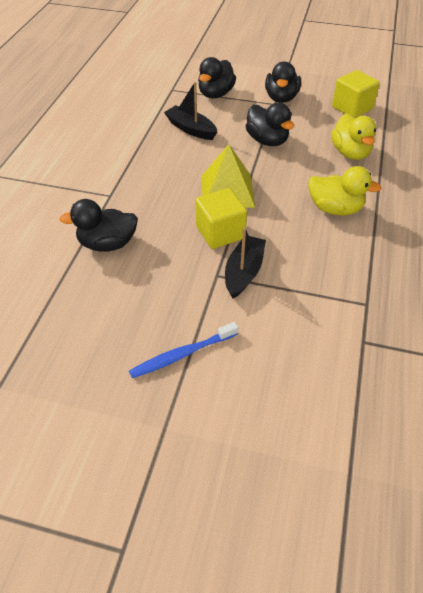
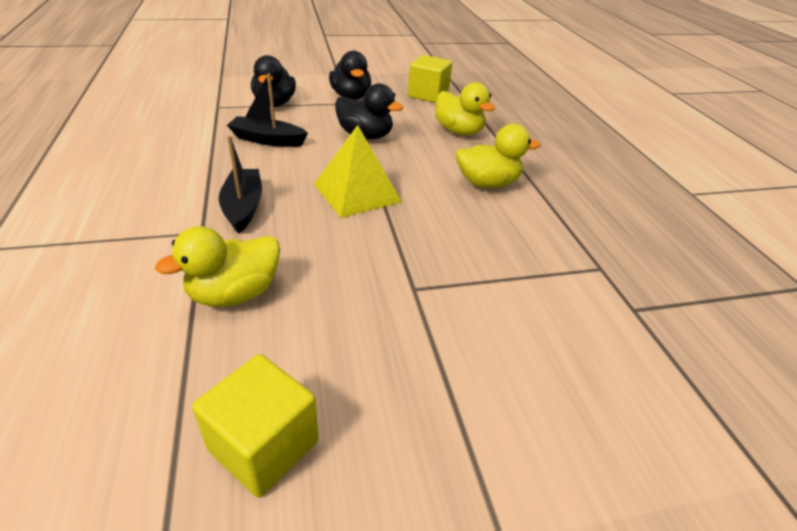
camera: 30 degrees left, 10 degrees down
(107, 244) = (234, 294): black duck -> yellow duck
(182, 354) = (446, 410): blue toothbrush -> none
(220, 232) = (381, 238): yellow cube -> yellow cube (264, 445)
(244, 272) = (444, 275): black boat -> black boat (243, 207)

